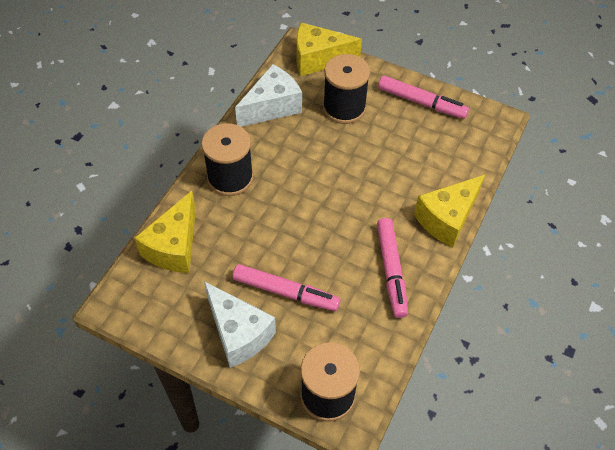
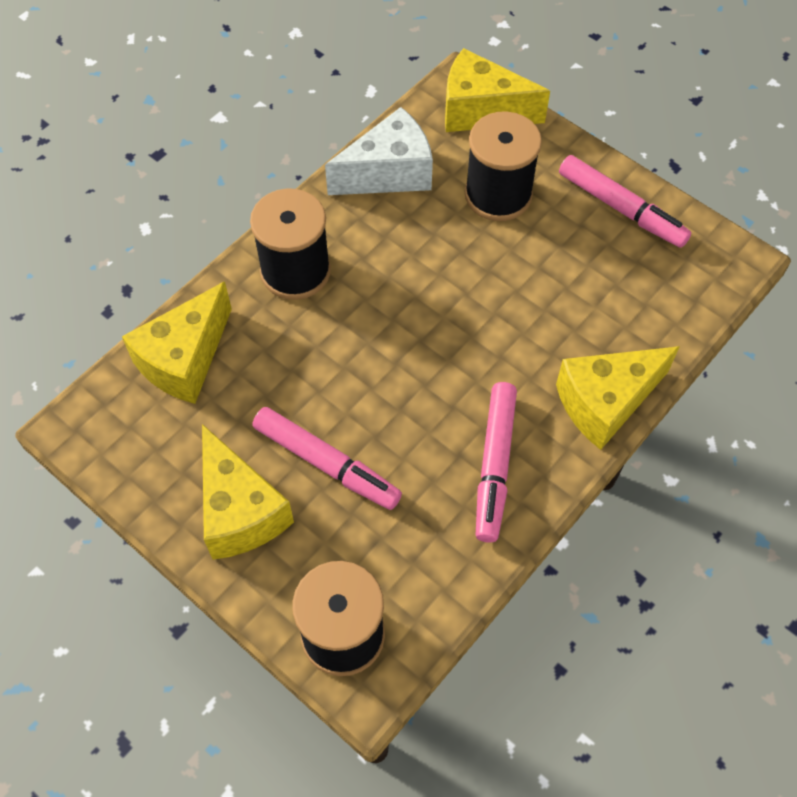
camera: 15 degrees right, 5 degrees up
(238, 333) = (240, 511): white cheese -> yellow cheese

